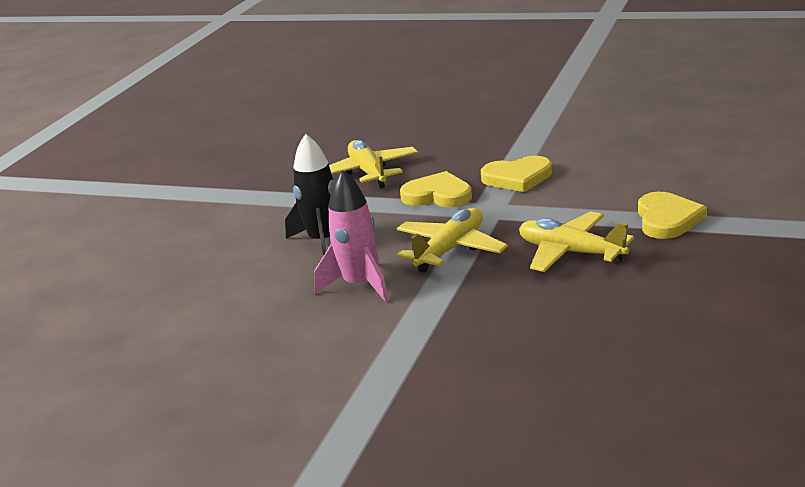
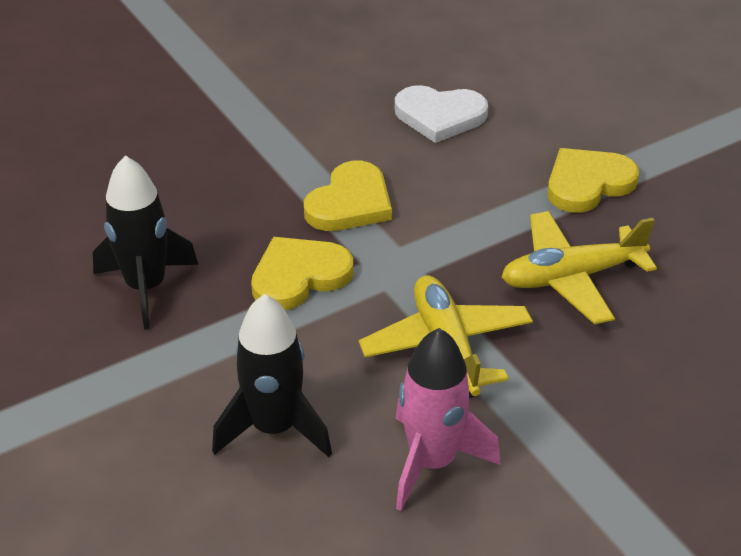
camera: 55 degrees left, 15 degrees up
(368, 173) = (146, 287): yellow plane -> black rocket
(640, 160) = (440, 116): none -> white heart
(667, 219) = (587, 183): yellow heart -> yellow heart turned 75 degrees counterclockwise

